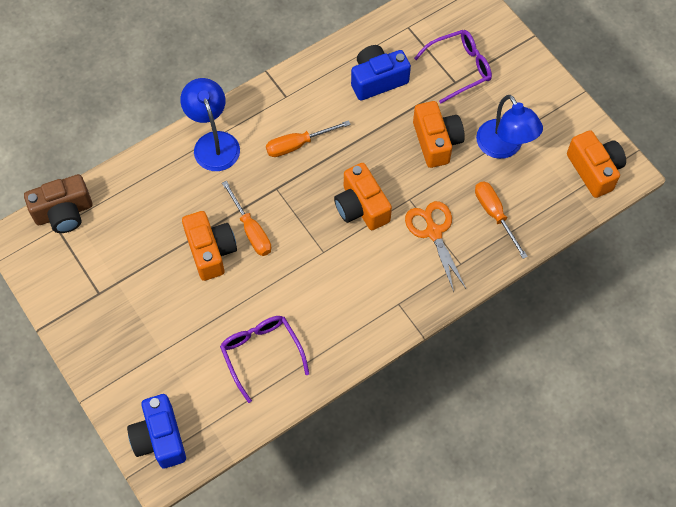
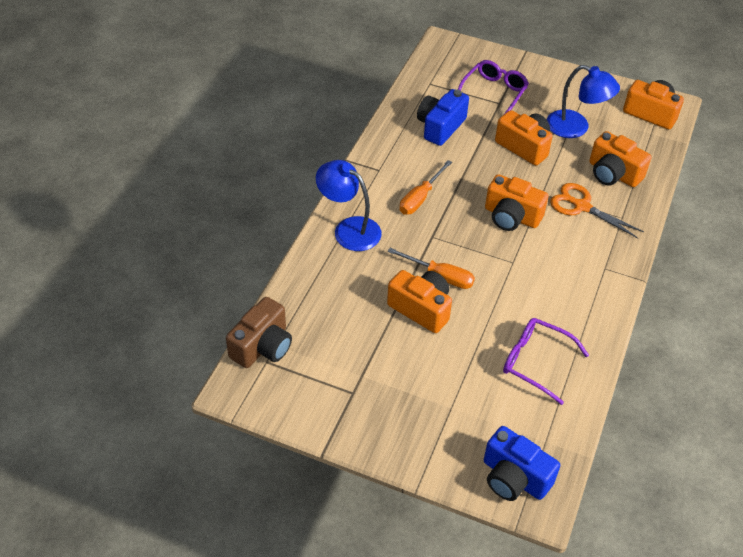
camera: 35 degrees left, 15 degrees down
(494, 215) = (613, 173): orange screwdriver -> orange camera

